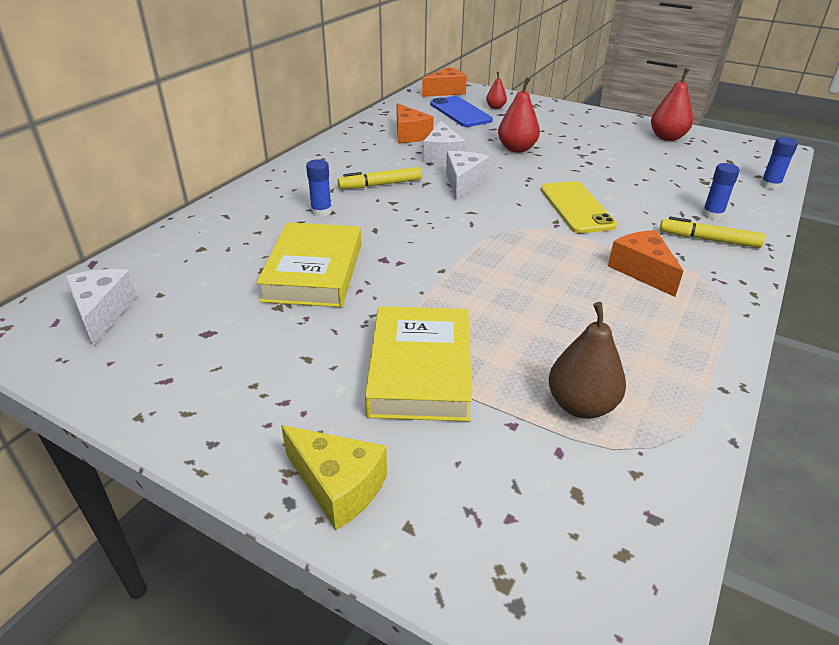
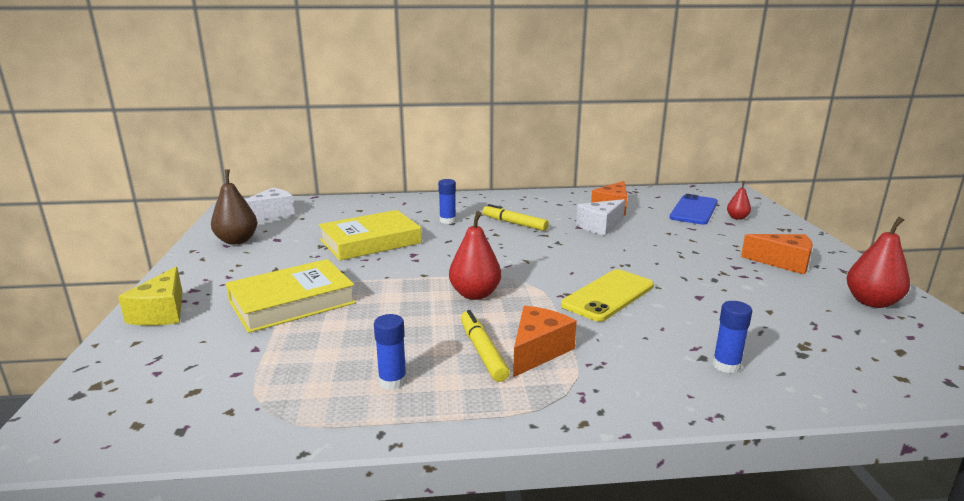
camera: 55 degrees right, 15 degrees down
(446, 91) = (722, 195): orange cheese -> orange cheese (783, 263)
(463, 183) = (568, 245): white cheese -> none
(516, 149) = (672, 246): red pear -> red pear (475, 294)
(581, 405) = (298, 369): brown pear -> brown pear (237, 241)
(708, 239) = (661, 374): yellow marker -> yellow marker (482, 351)
(770, 185) = (890, 390): blue glue stick -> blue glue stick (392, 381)

